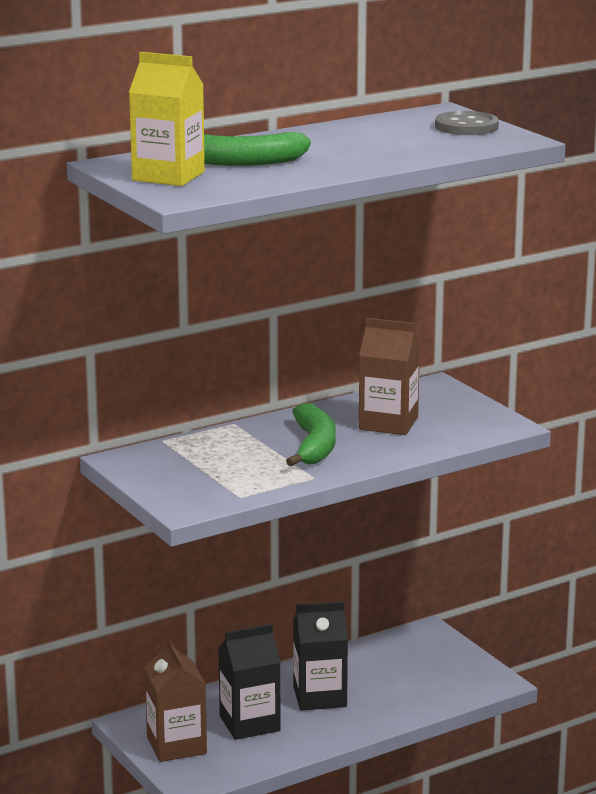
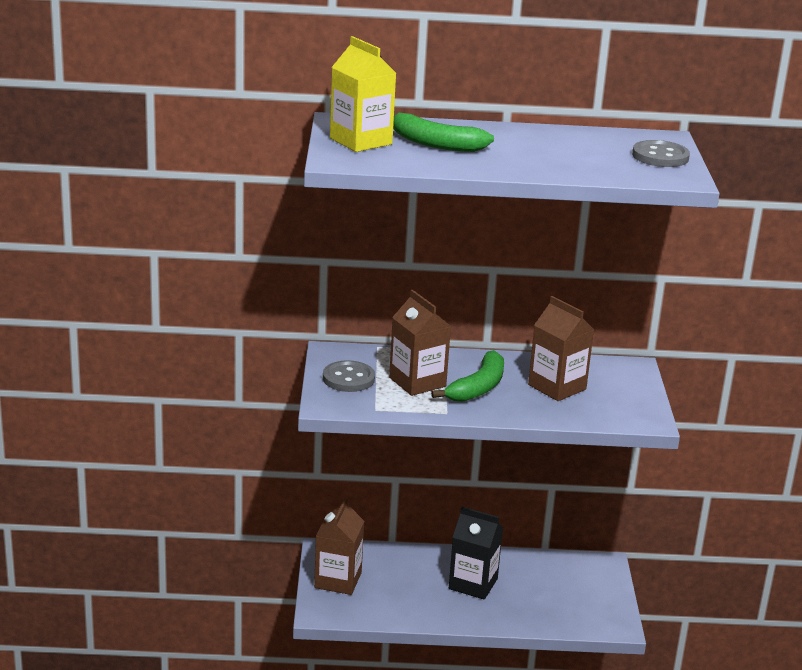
camera: 30 degrees right, 5 degrees up
(173, 478) = (348, 379): none -> grey button
(248, 460) = (417, 382): none -> brown carton
(249, 723) = (403, 584): black carton -> none

